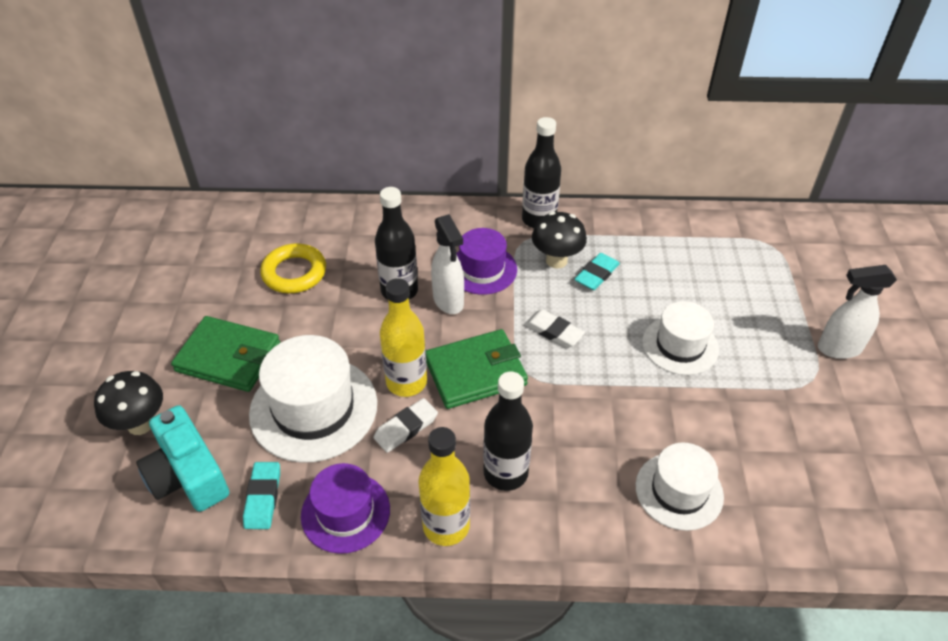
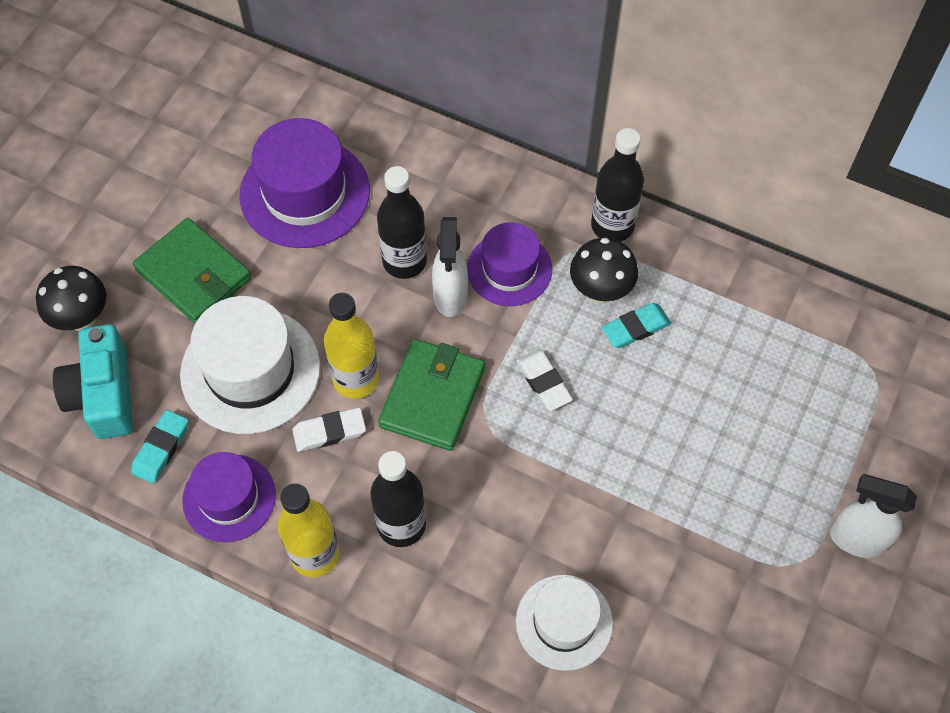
camera: 25 degrees right, 15 degrees up
(294, 273) = (305, 193): yellow ring -> purple hat
(475, 372) = (432, 397): green wallet -> green wallet turned 75 degrees counterclockwise
(680, 345) = (674, 458): white hat -> none

